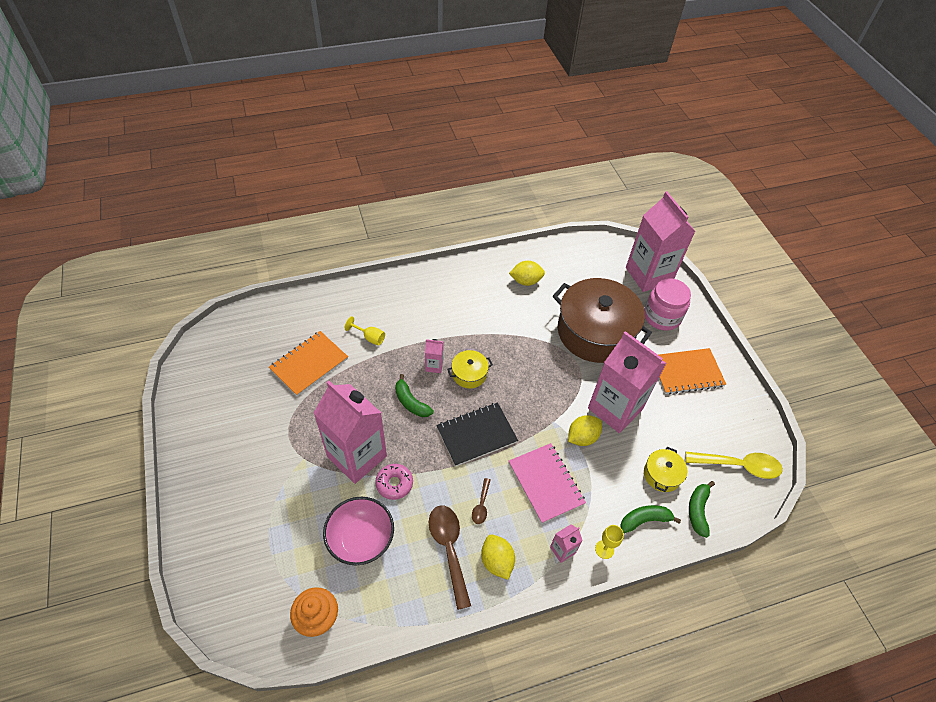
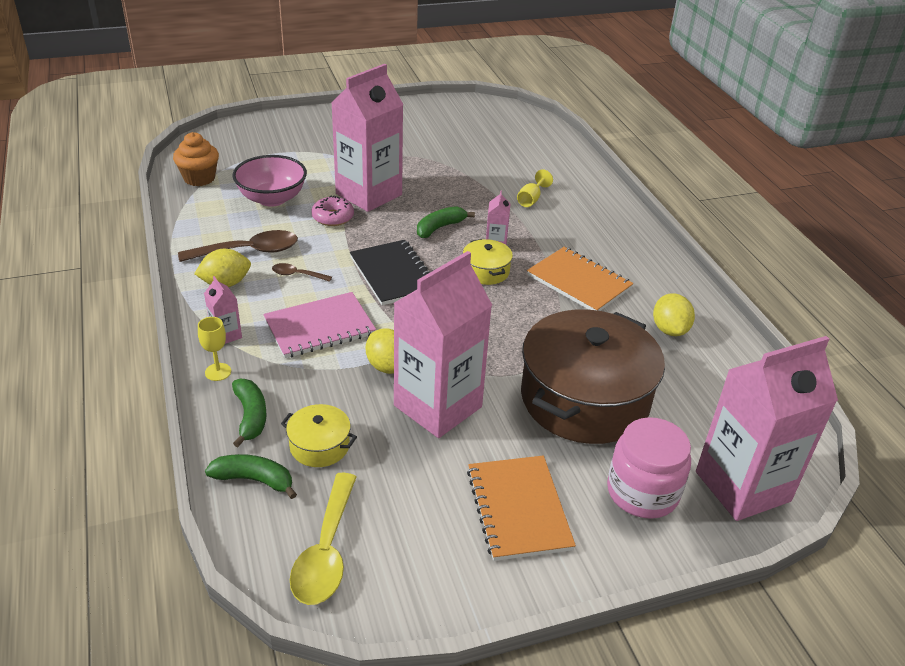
camera: 90 degrees right, 15 degrees down
(309, 364) = (486, 163): orange notebook -> orange notebook (579, 282)

